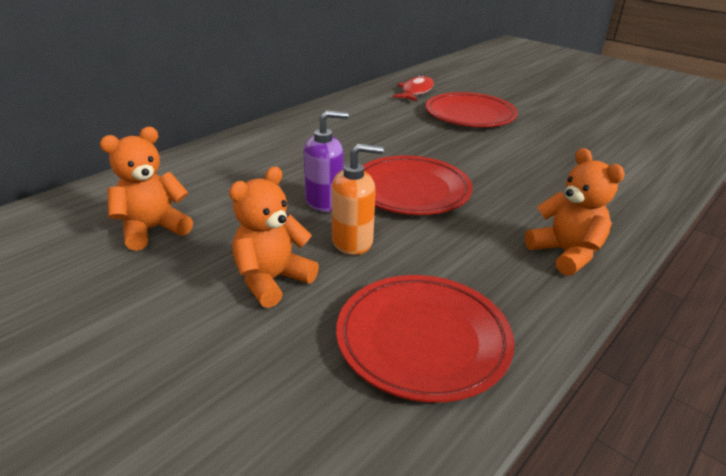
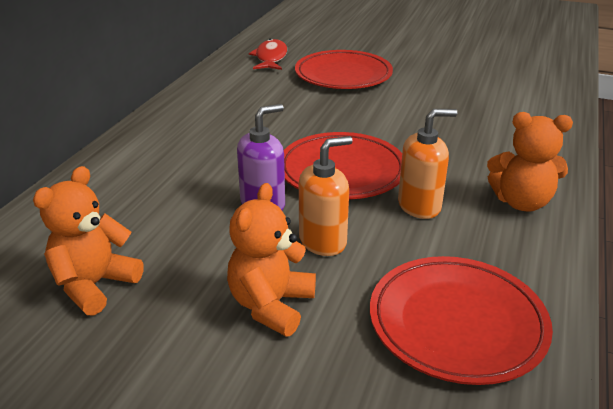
camera: 20 degrees left, 0 degrees up
(461, 234) = (419, 206): none -> orange soap dispenser
(566, 253) = (521, 202): orange teddy bear -> orange teddy bear turned 150 degrees clockwise

